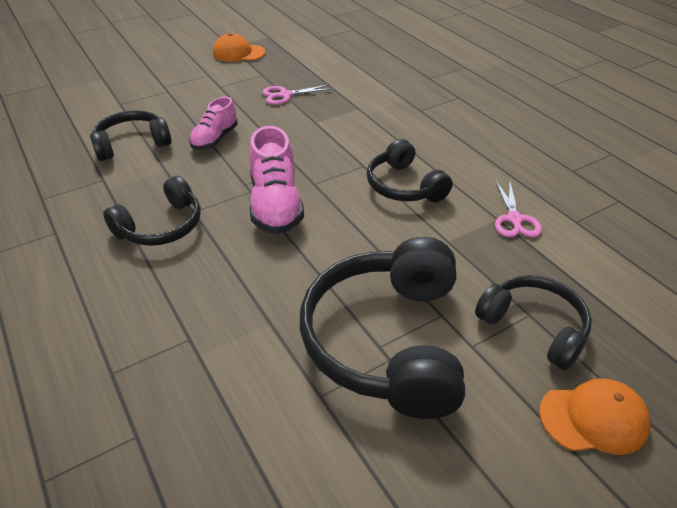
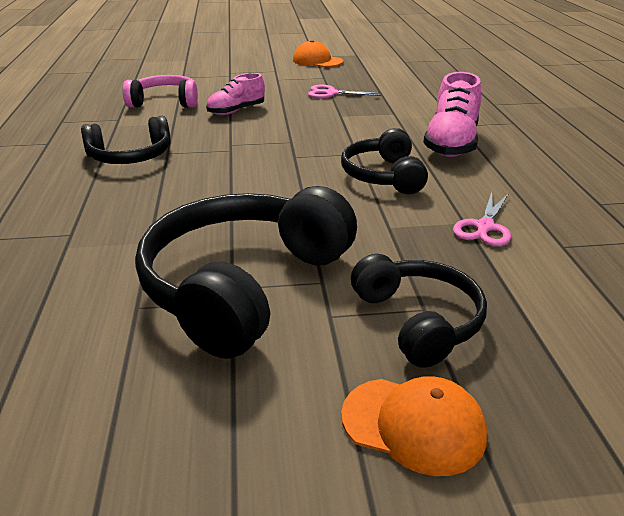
camera: 25 degrees right, 10 degrees down
(132, 144) = (165, 102): black headphones -> pink headphones
(276, 205) = (242, 163): pink shoe -> pink shoe (451, 144)

